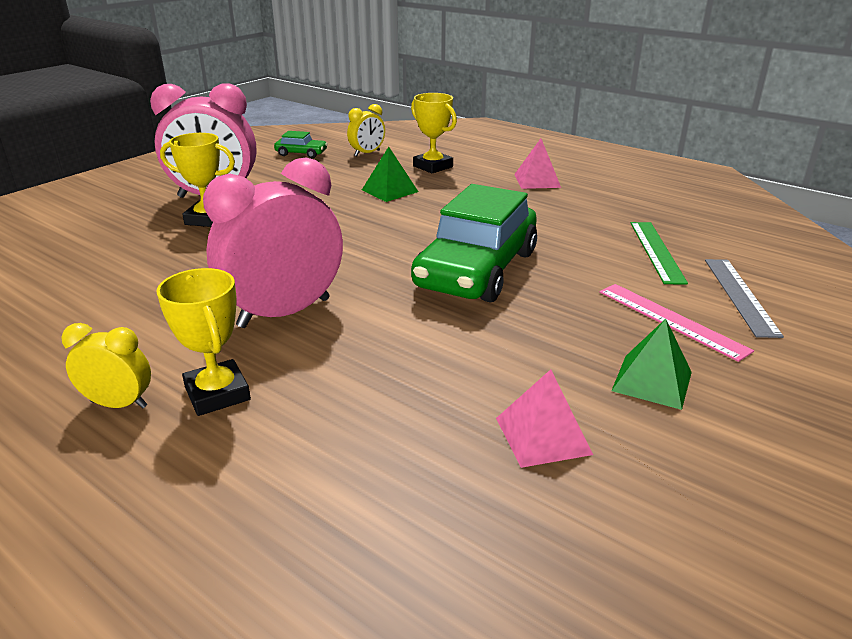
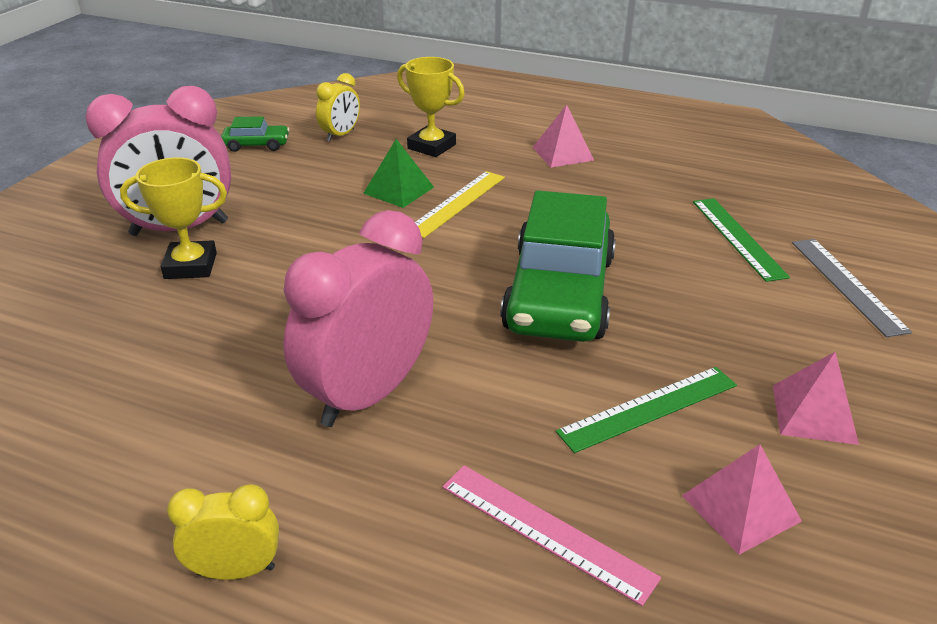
camera: 15 degrees left, 5 degrees up
(217, 393) = (351, 529): yellow trophy -> none
(430, 203) = (457, 203): none -> yellow ruler
(504, 355) = (649, 408): none -> green ruler
(652, 381) = (814, 414): green pyramid -> pink pyramid
(671, 320) = (795, 329): pink ruler -> pink ruler (546, 530)

